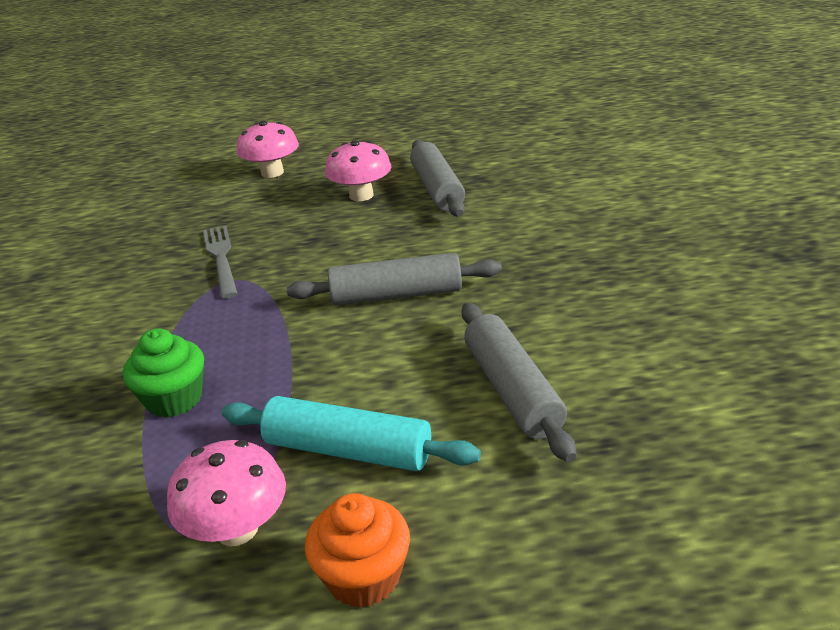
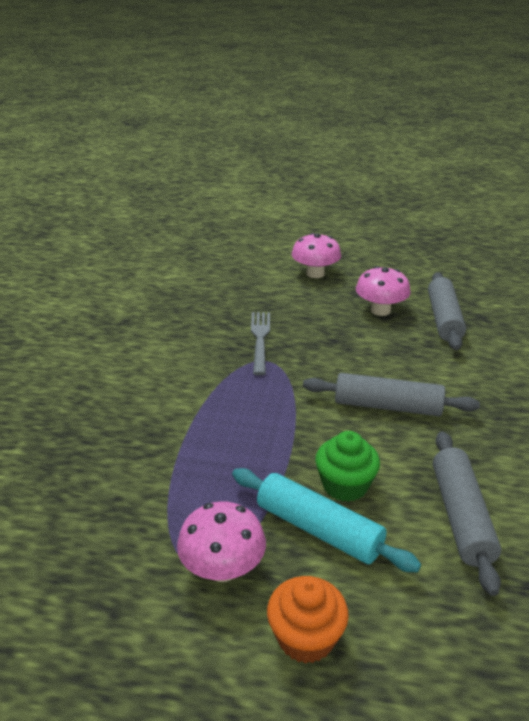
camera: 15 degrees right, 0 degrees up
(174, 399) = (201, 449): green cupcake -> green cupcake (345, 485)

